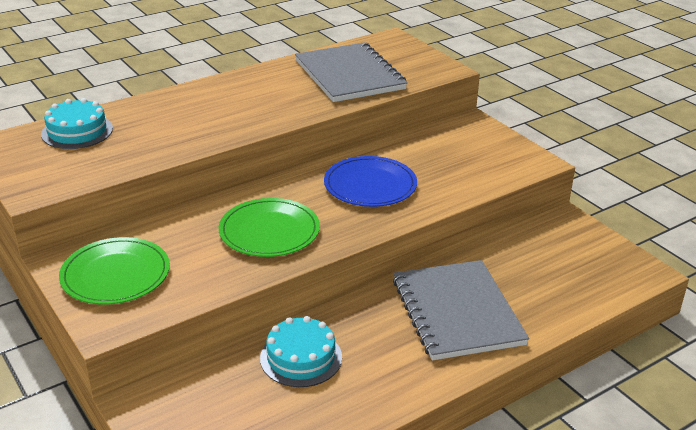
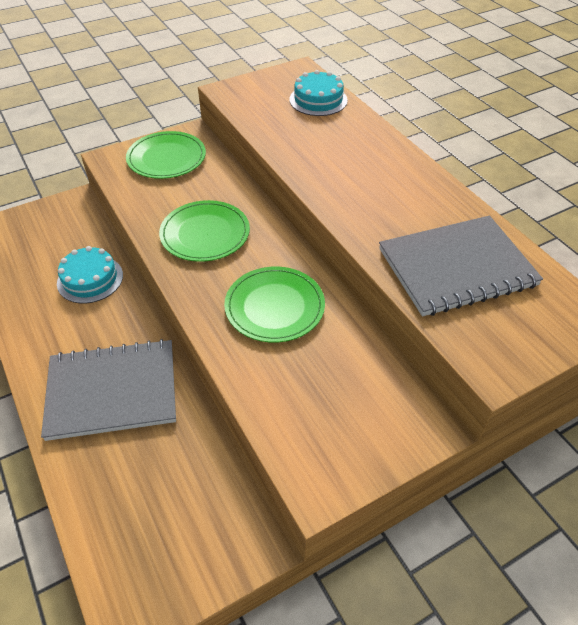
camera: 95 degrees right, 15 degrees up
(370, 185) = (274, 306): blue plate -> green plate

